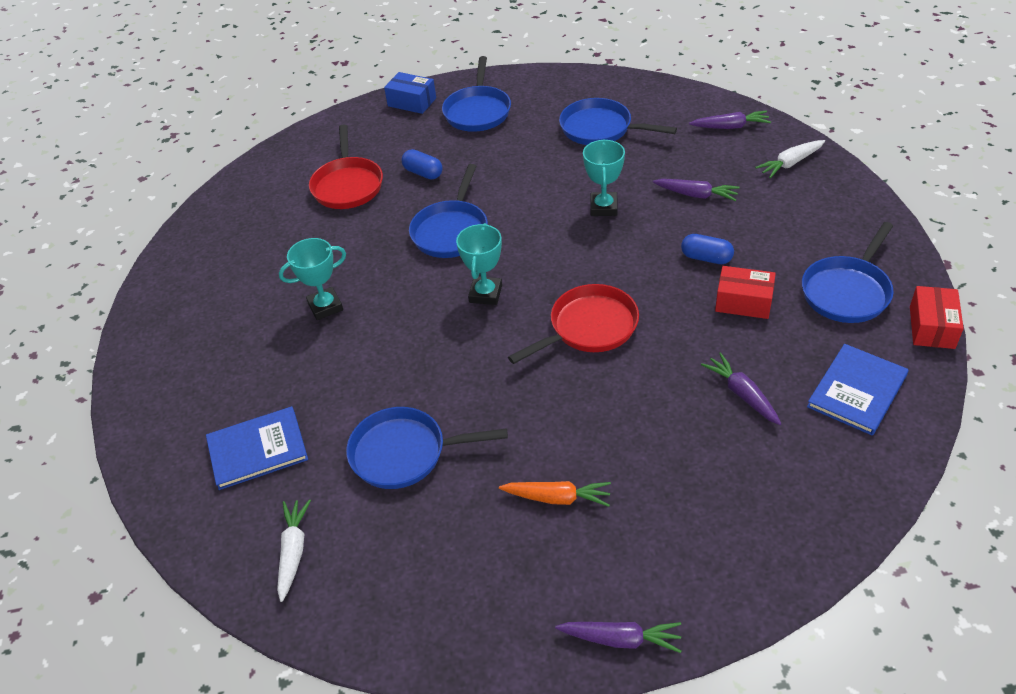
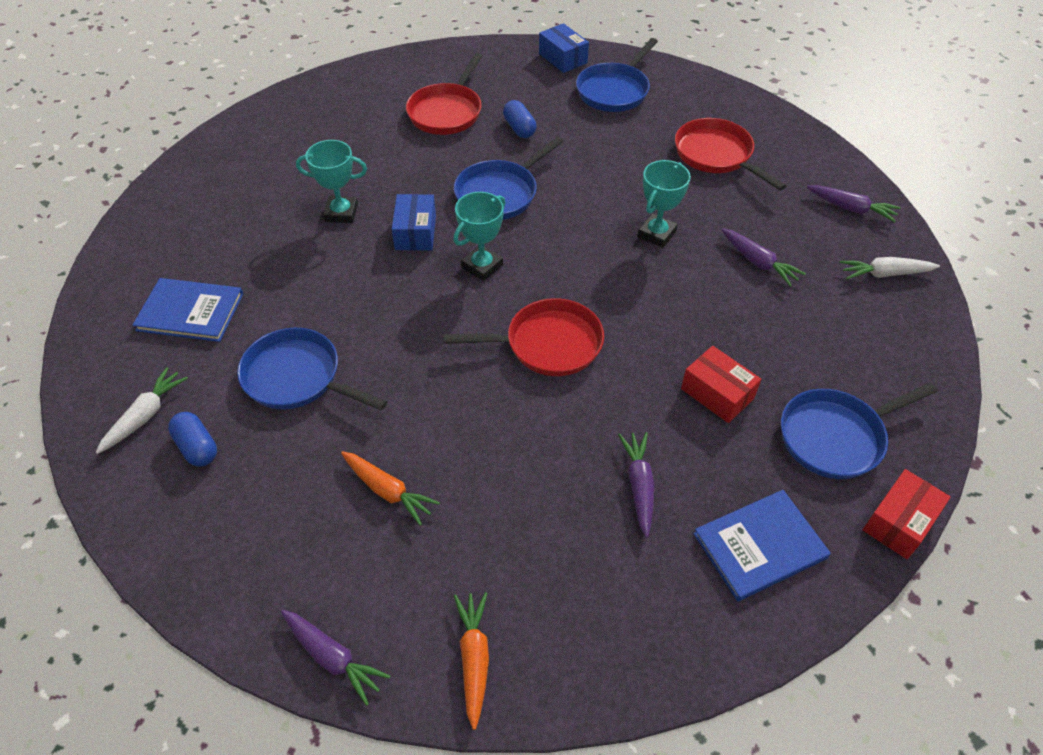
camera: 25 degrees right, 5 degrees up
(406, 293) = (416, 232): none -> blue box
(600, 129) = (716, 155): blue pan -> red pan
(706, 258) = (716, 331): blue capsule -> blue capsule (197, 447)
(726, 577) = (474, 659): none -> orange carrot

